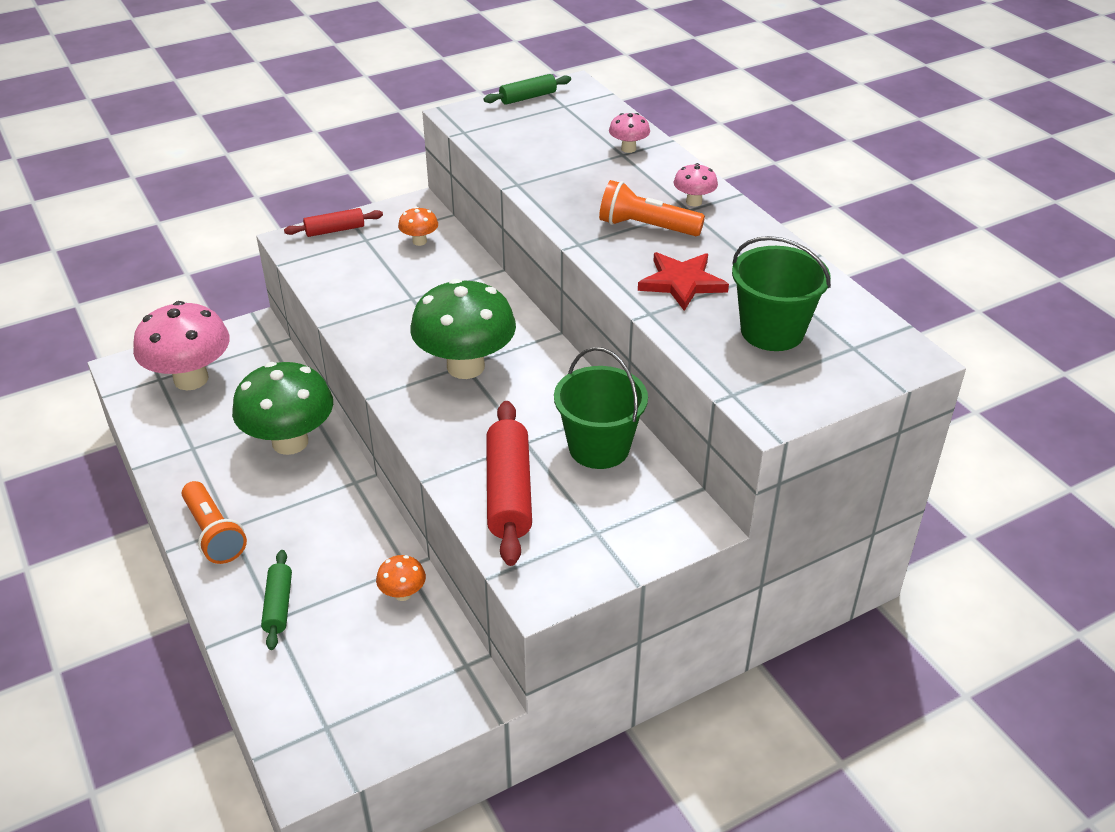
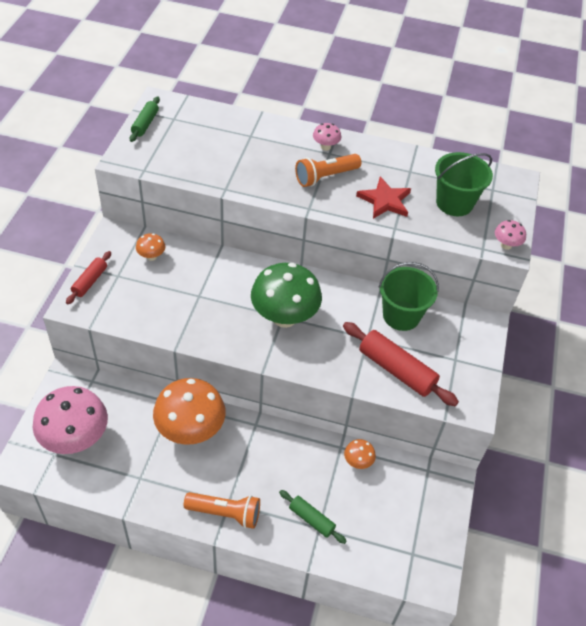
camera: 50 degrees left, 10 degrees up
(290, 442) = (190, 430): green mushroom -> orange mushroom
(628, 149) = (249, 130): pink mushroom -> pink mushroom (506, 245)

